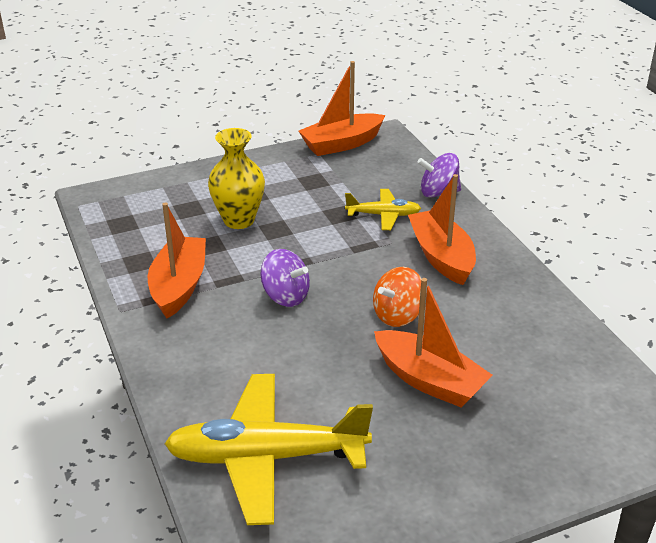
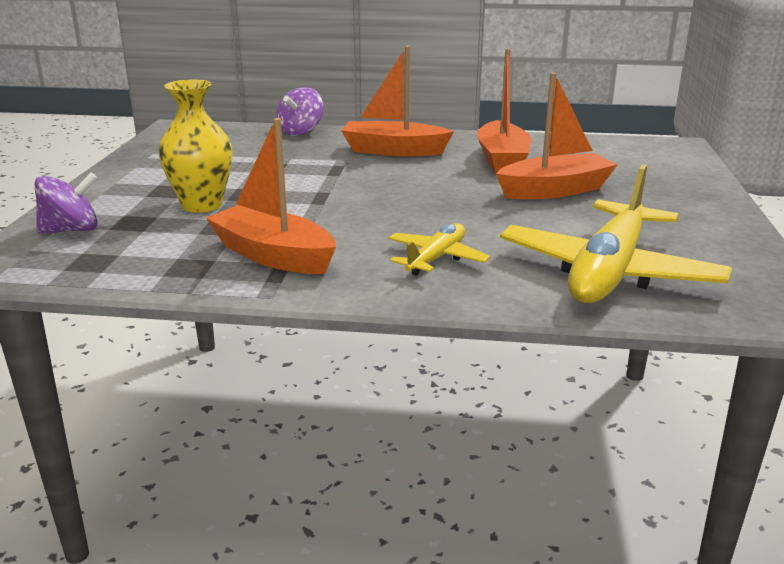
camera: 60 degrees left, 10 degrees down
(285, 296) = (366, 213): purple spinning top -> purple spinning top (71, 230)
(341, 144) = (157, 142): orange boat -> orange boat (502, 160)
(383, 215) = (301, 154): yellow plane -> yellow plane (436, 258)
(398, 315) = (454, 181): orange spinning top -> none

